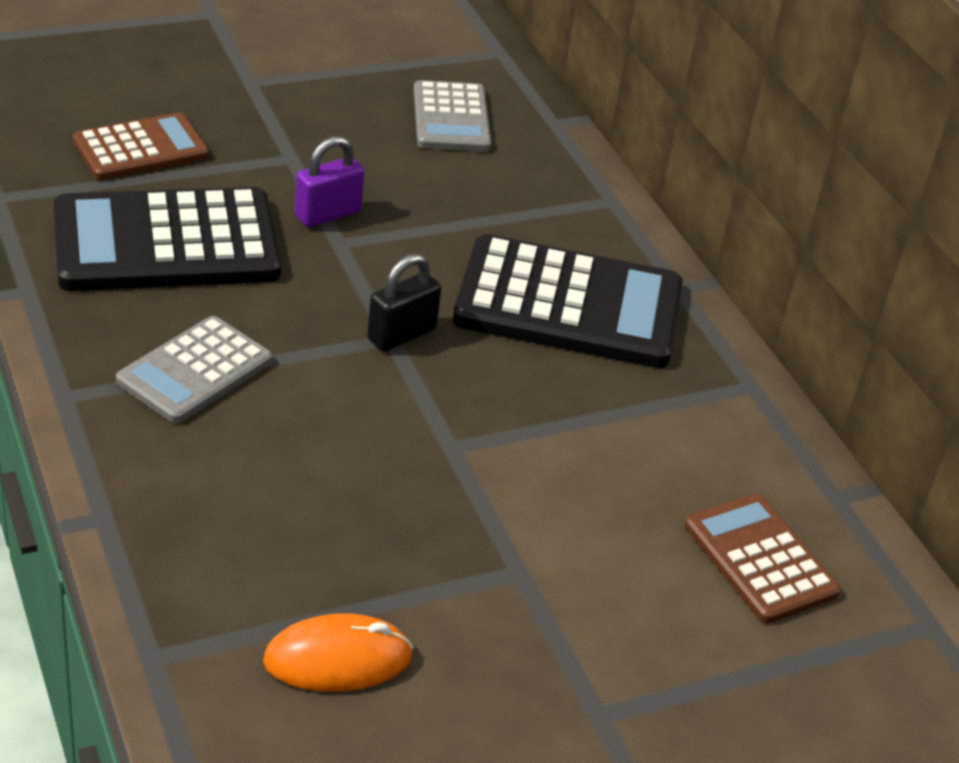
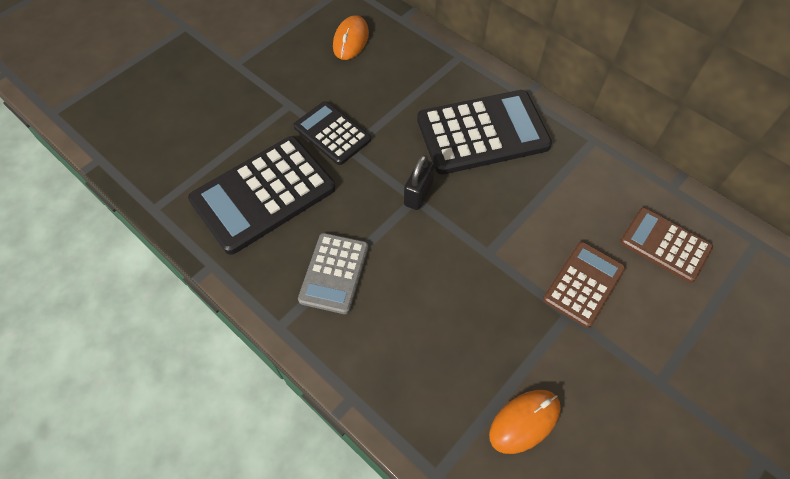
camera: 20 degrees left, 20 degrees up
(141, 149) = (208, 137): brown calculator -> brown calculator (583, 284)
(328, 214) = (332, 133): purple padlock -> black calculator
(451, 118) = (351, 40): grey calculator -> orange mouse

